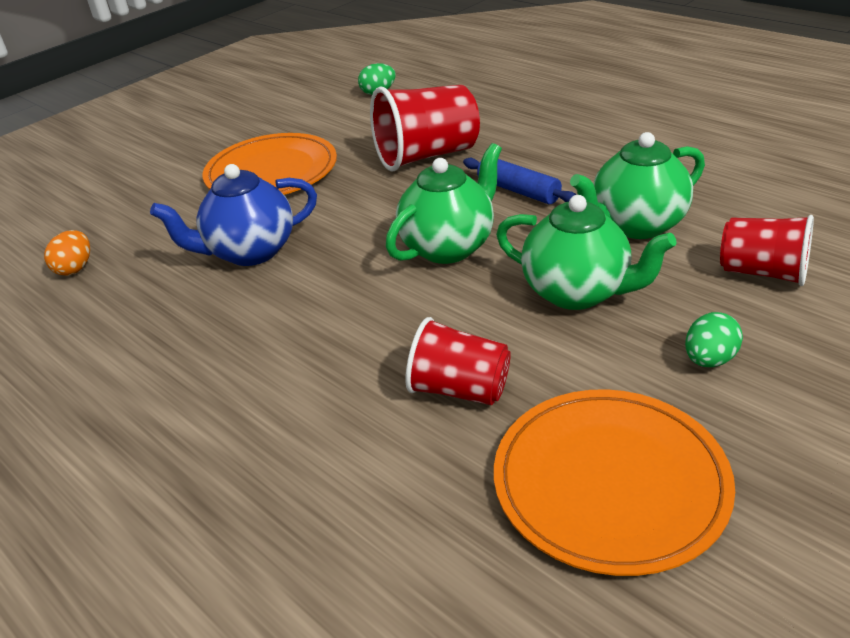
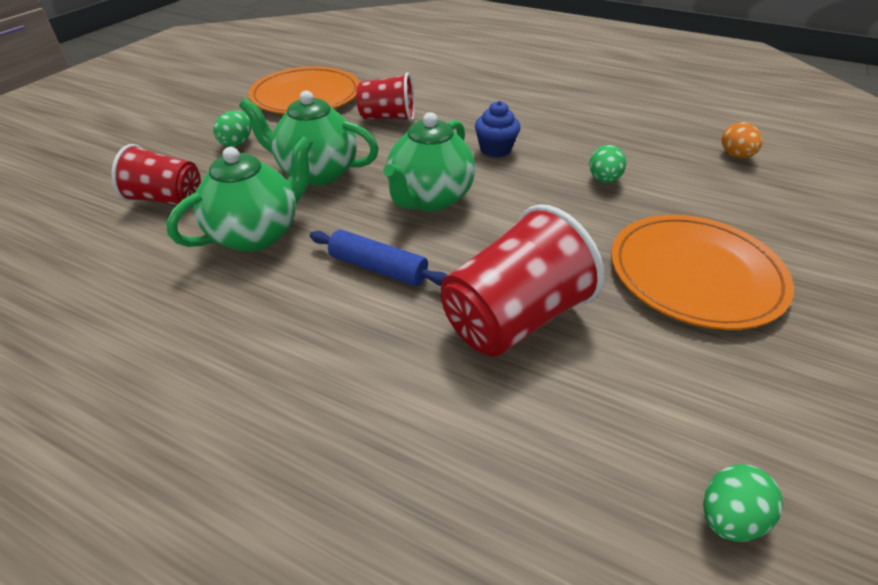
camera: 160 degrees right, 5 degrees up
(250, 252) = (604, 180): blue teapot -> green egg
(334, 305) = (495, 149): none -> blue cupcake

